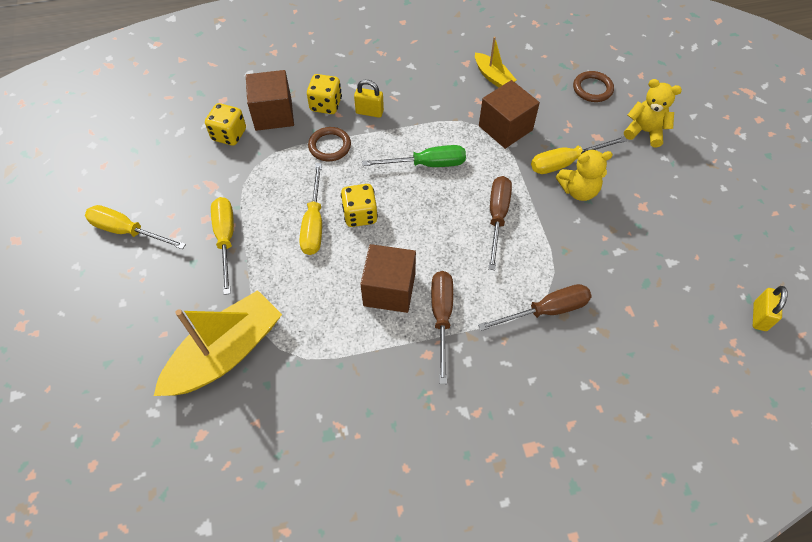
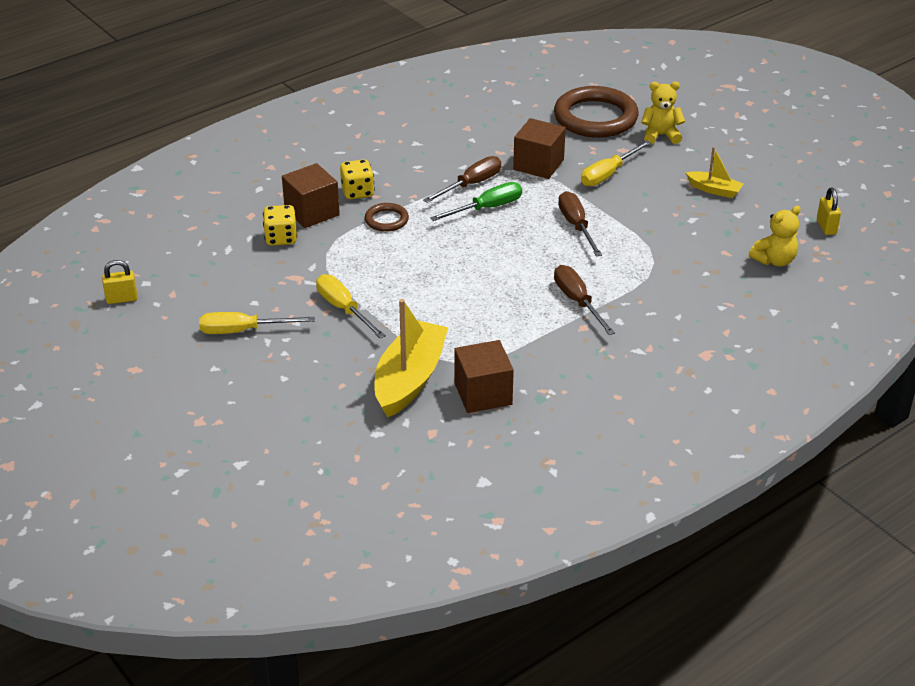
camera: 25 degrees left, 20 degrees down
(314, 223) = (417, 275): yellow screwdriver -> none
(360, 215) = (454, 258): yellow dice -> none
(369, 112) = (404, 186): yellow padlock -> yellow padlock (122, 299)
(389, 289) = (520, 298): brown cube -> brown cube (483, 394)
(493, 77) = (499, 132): yellow boat -> yellow boat (714, 190)
(546, 311) = (660, 272): brown screwdriver -> brown screwdriver (471, 184)
(578, 190) = (632, 190): yellow teddy bear -> yellow teddy bear (774, 260)
(592, 89) = (595, 117): brown ring -> brown ring, size x2.10

